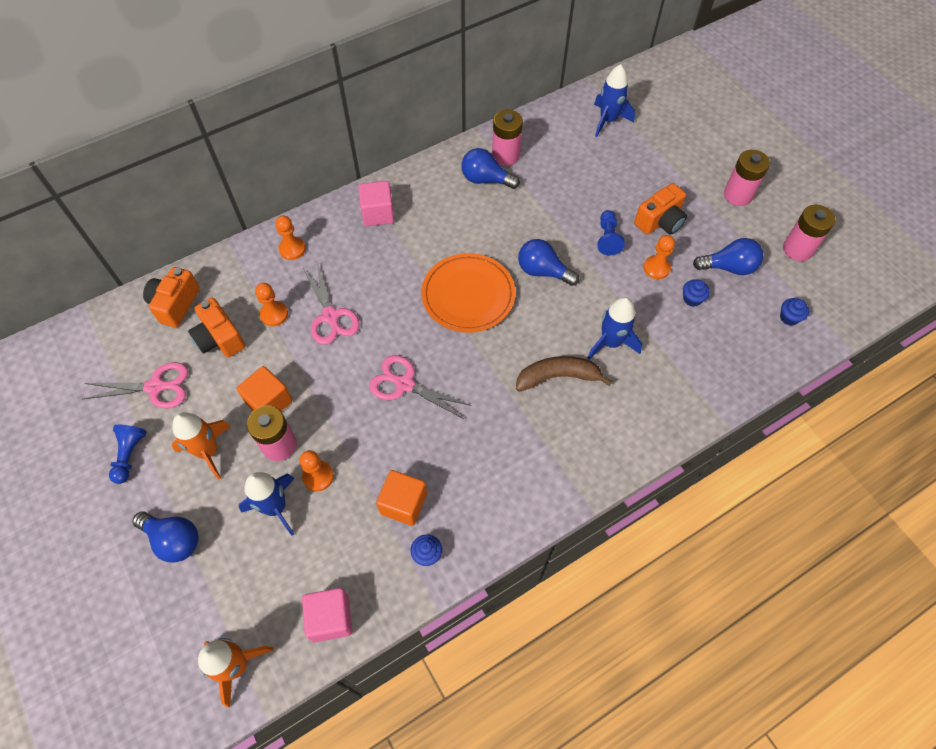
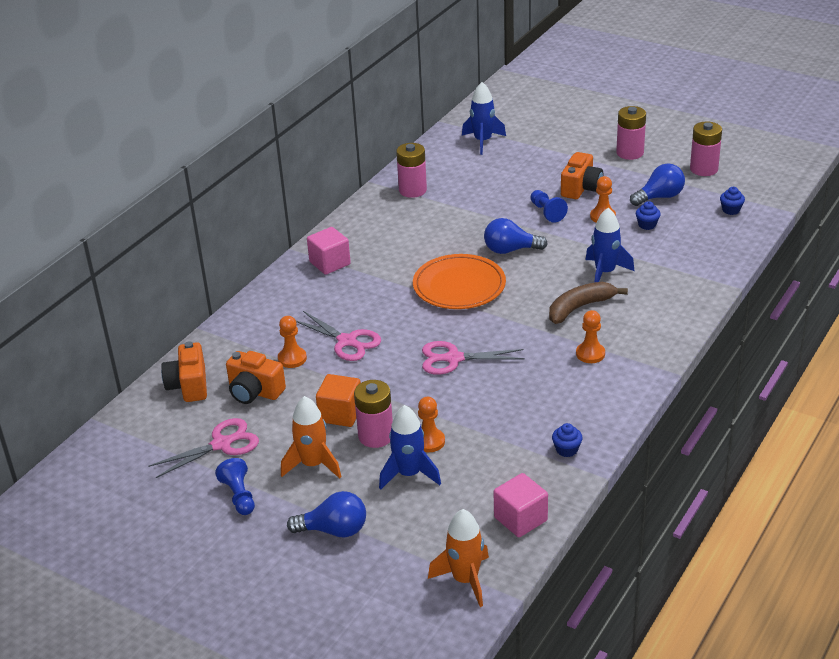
camera: 25 degrees left, 25 degrees down
(292, 249) = (269, 312): orange pawn -> orange pawn (590, 354)
(403, 504) = (519, 429): orange cube -> none
(485, 179) = (408, 211): blue light bulb -> none

